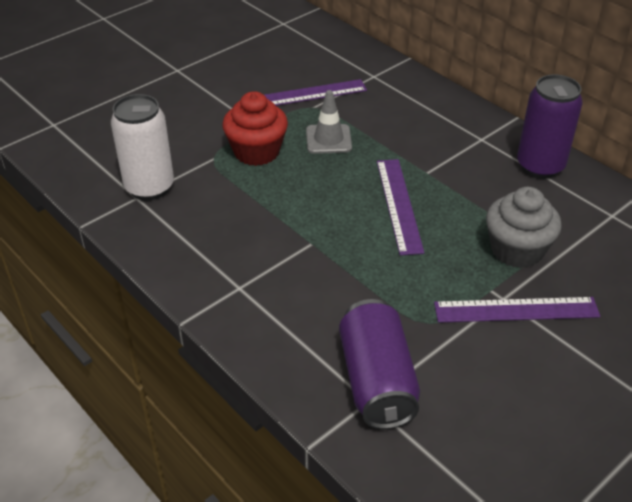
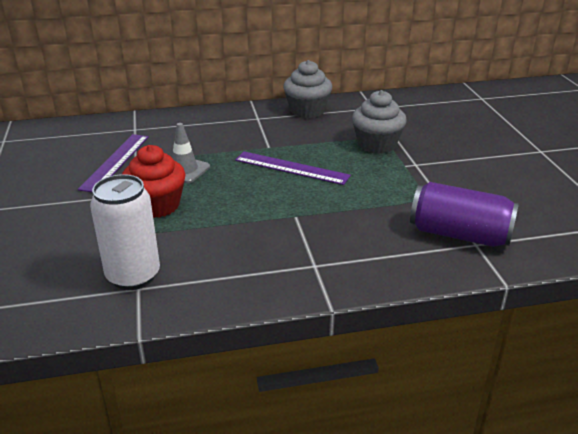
camera: 60 degrees left, 10 degrees down
(516, 310) = (429, 163): purple ruler -> none
(540, 166) = (307, 111): purple can -> grey cupcake

